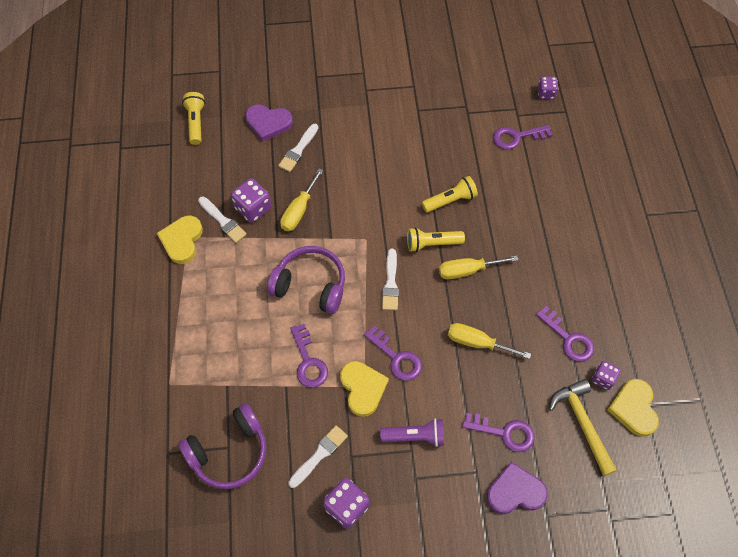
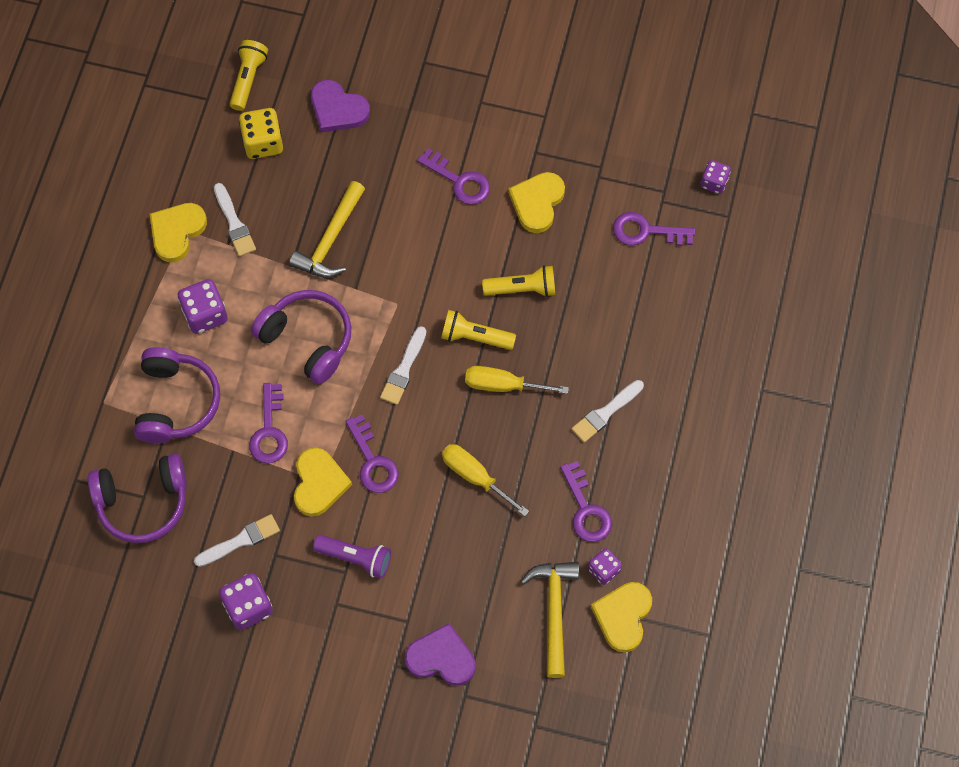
camera: 20 degrees right, 5 degrees up
(223, 160) = (263, 143): none -> yellow dice
(227, 364) = (176, 402): none -> purple headphones
(253, 208) = (276, 219): purple dice -> purple dice (205, 314)
(298, 150) = (361, 159): white brush -> white brush (605, 413)
(299, 210) = (330, 240): yellow screwdriver -> yellow hammer
(434, 141) = (537, 203): none -> yellow heart
(504, 432) = (459, 590): purple key -> purple key (459, 181)

